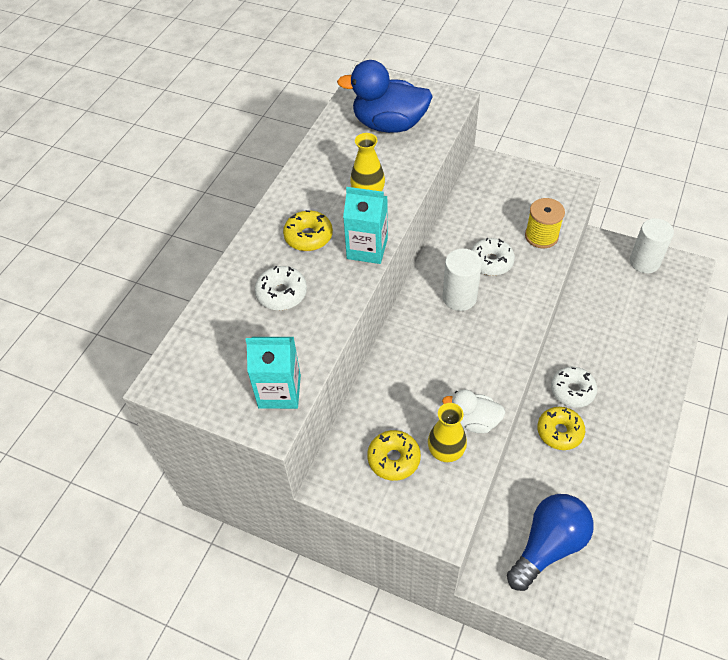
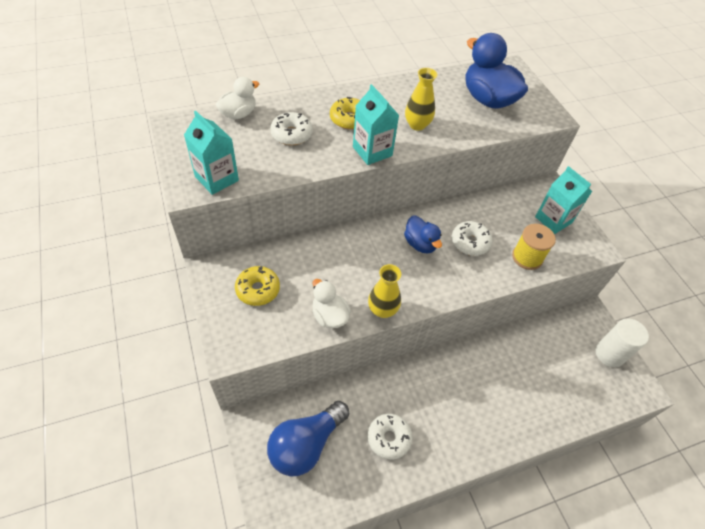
camera: 40 degrees right, 0 degrees up
(207, 317) = (238, 114): none -> white duck
(446, 452) = (290, 315): yellow vase -> yellow vase (382, 310)
(459, 297) = (420, 244): white cylinder -> blue duck
(521, 189) = (553, 220): none -> turquoise carton
(548, 545) = (306, 445): blue light bulb -> blue light bulb turned 135 degrees clockwise
(559, 432) = (403, 392): yellow donut -> none
(572, 391) = (445, 378): white donut -> white donut (389, 438)

